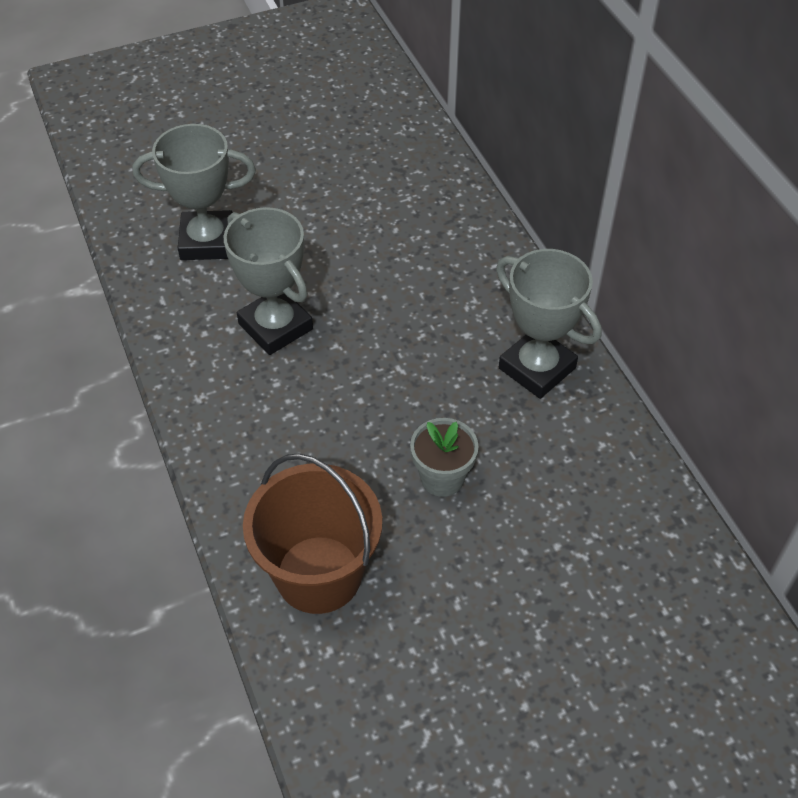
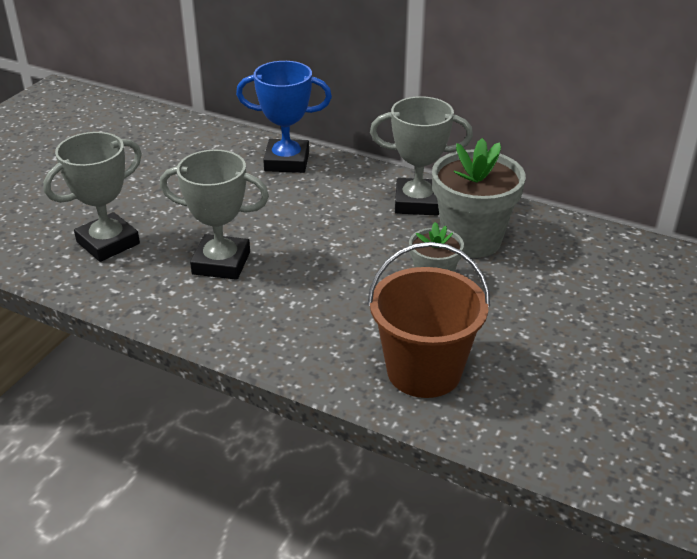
camera: 40 degrees left, 15 degrees down
(463, 233) = (287, 161): none -> blue trophy
(538, 453) = (471, 240): none -> grey flower pot

